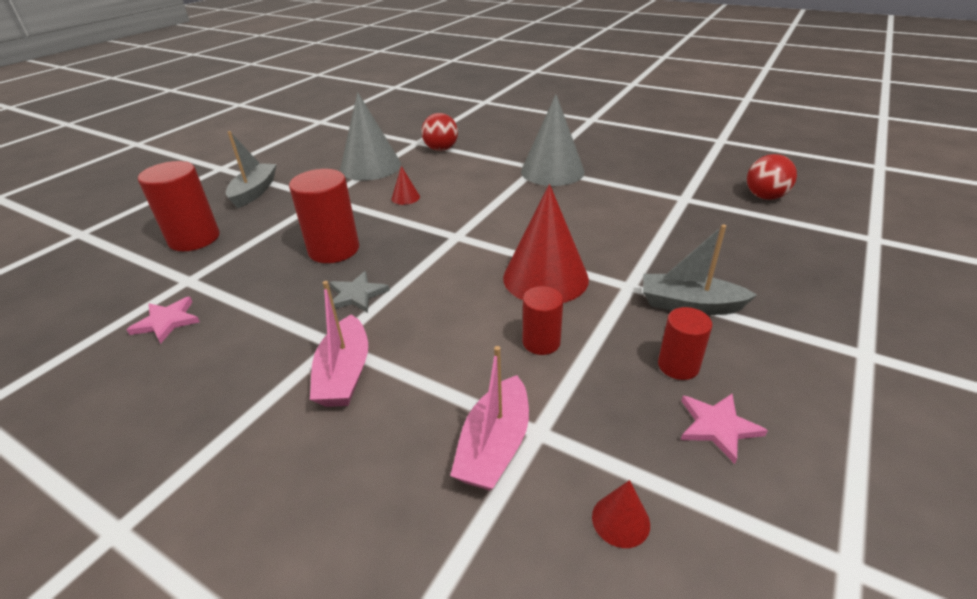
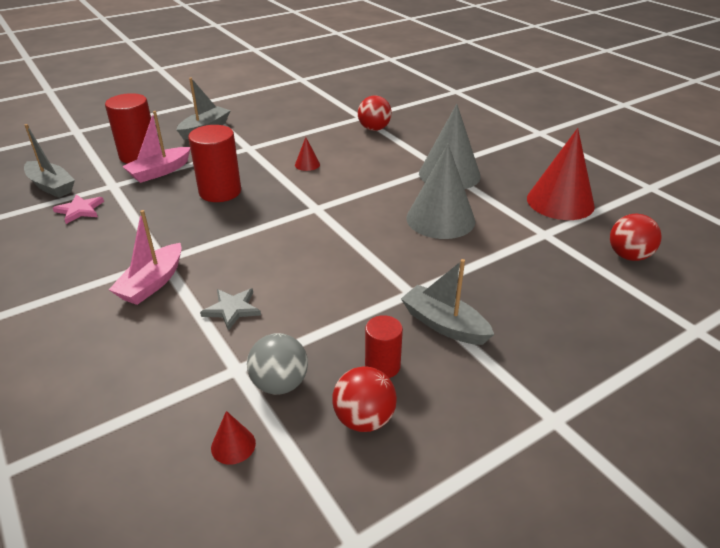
camera: 25 degrees right, 0 degrees up
(98, 305) = (51, 186): none -> grey boat
(357, 295) = (206, 231): grey star -> grey star (232, 309)
(370, 166) = (304, 130): grey cone -> grey cone (440, 219)
(494, 446) = (200, 366): pink boat -> pink boat (159, 172)
(541, 342) = (299, 310): red cylinder -> none
(545, 278) = (351, 263): red cone -> red cone (560, 202)
(600, 427) = (280, 384): none -> grey ball
(718, 427) = (364, 419): pink star -> red ball

